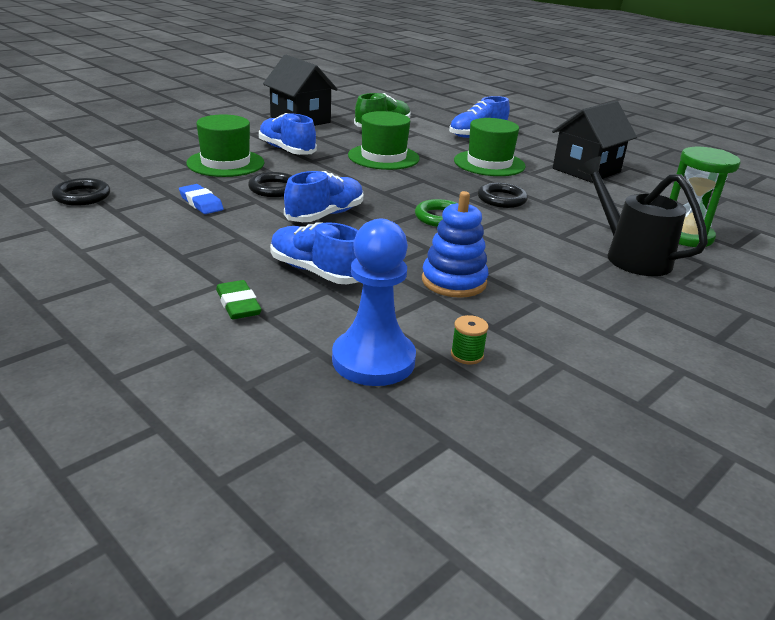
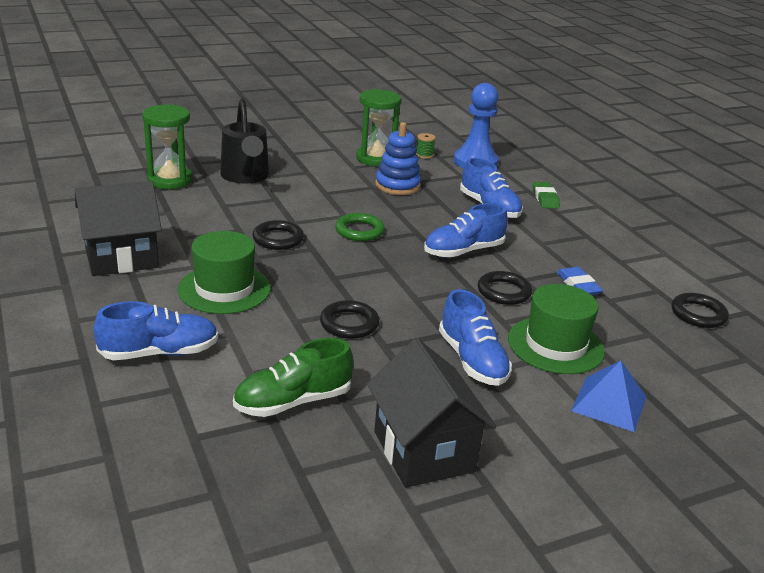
camera: 160 degrees left, 0 degrees up
(189, 142) = (609, 403): none -> blue pyramid
(383, 157) = (349, 324): green hat -> black ring
(529, 326) = (376, 158): none -> green hourglass

